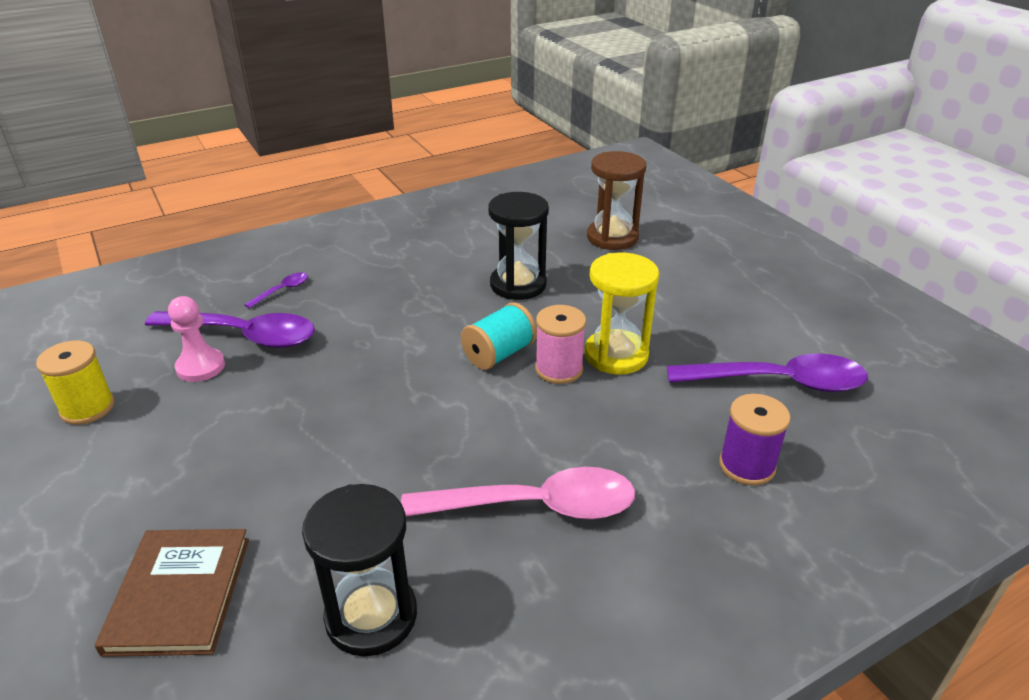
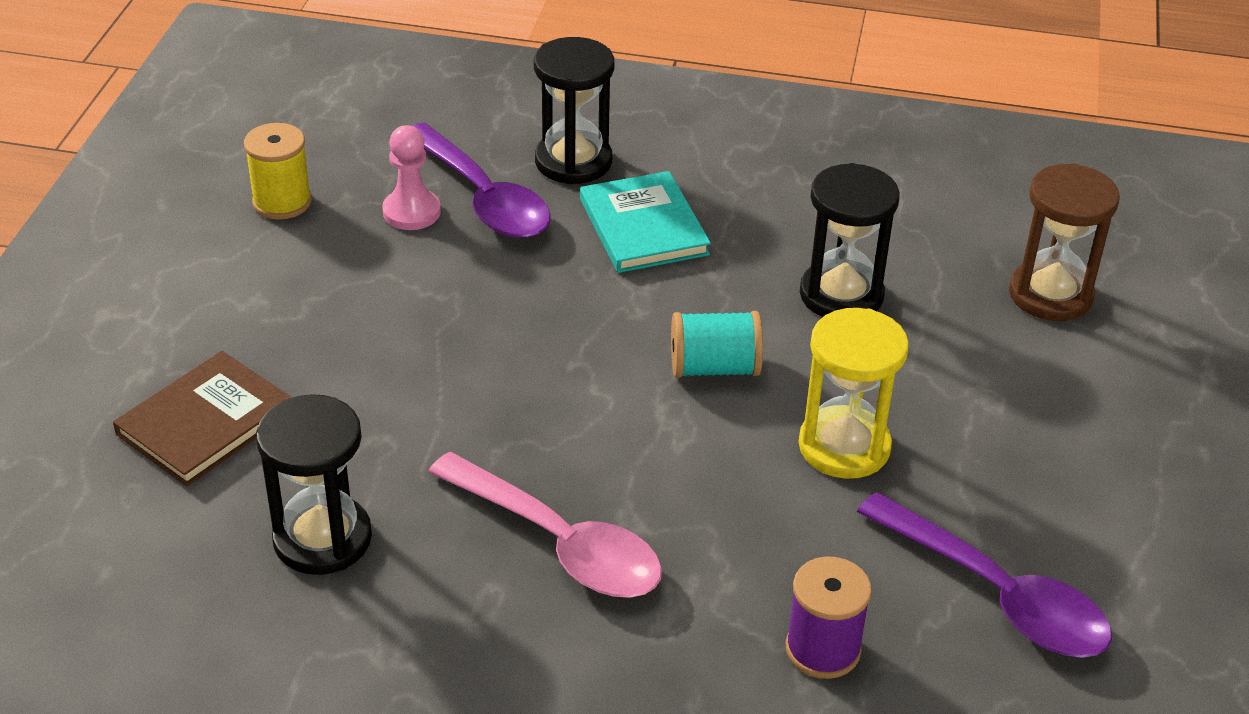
camera: 40 degrees right, 5 degrees up
(282, 290) = (573, 161): purple spoon -> black hourglass
(367, 304) = (643, 227): none -> turquoise book
(559, 369) = (758, 423): pink spool -> none

